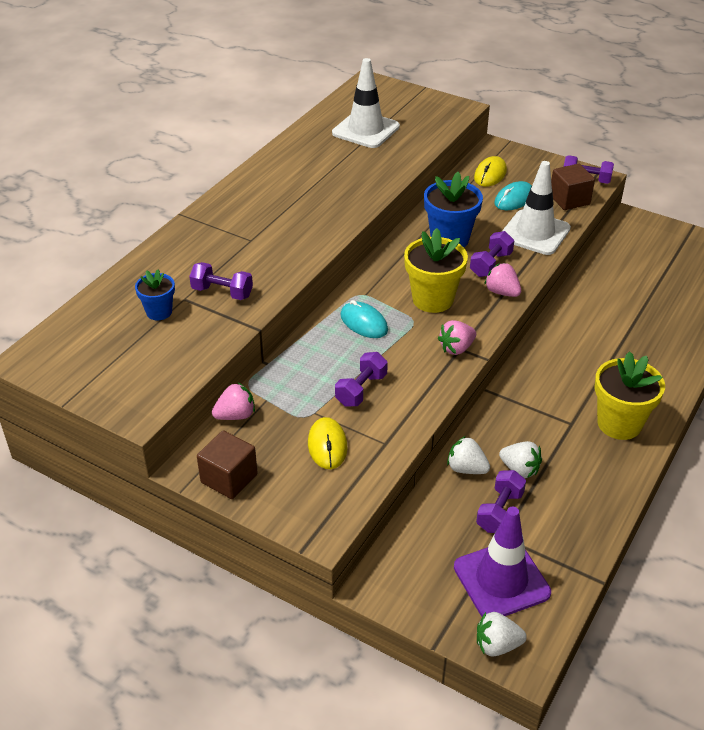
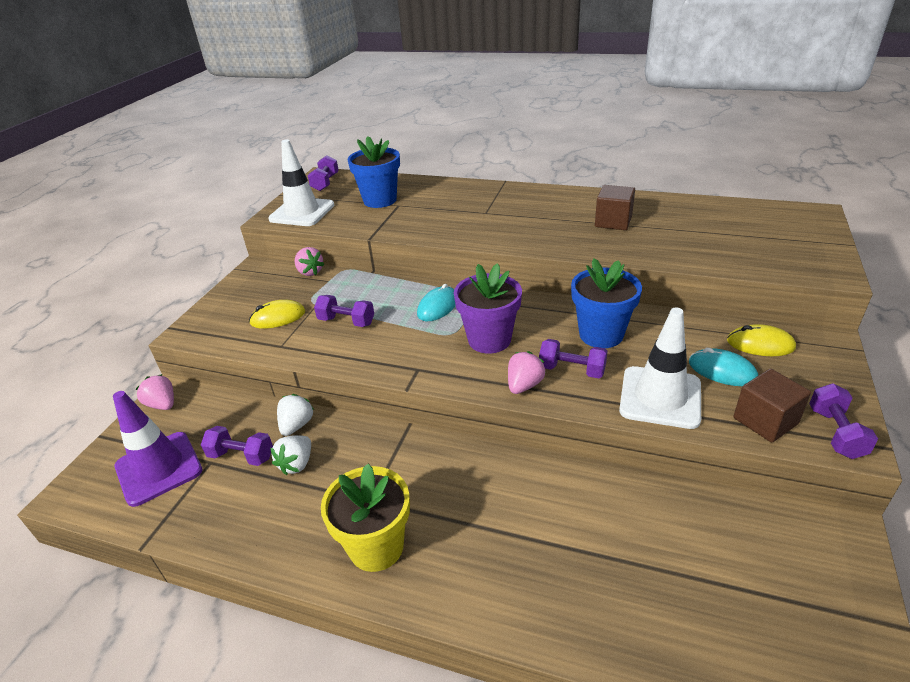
camera: 80 degrees right, 5 degrees down
(159, 312) = (380, 200): blue flower pot -> blue flower pot, size x1.72
(222, 292) = (410, 216): purple dumbbell -> purple dumbbell (325, 183)
(229, 478) = (245, 283): brown cube -> brown cube (613, 222)
(365, 130) = (714, 228): white traffic cone -> white traffic cone (302, 212)
(432, 299) = (489, 340): yellow flower pot -> purple flower pot
(456, 348) = (417, 366): pink strawberry -> pink strawberry (162, 404)
(497, 645) = (89, 474): white strawberry -> none

